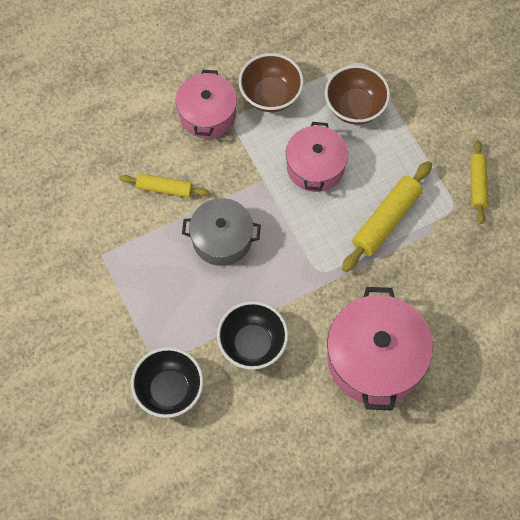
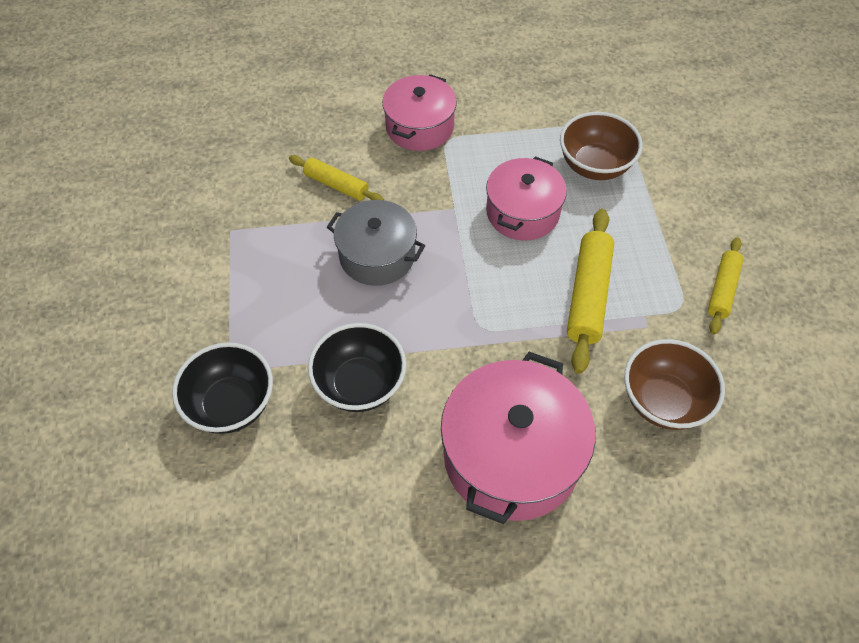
camera: 20 degrees right, 10 degrees down
(270, 95) = (500, 128): brown bowl -> brown bowl (663, 401)
(386, 220) = (588, 295): yellow rolling pin -> yellow rolling pin turned 45 degrees counterclockwise

